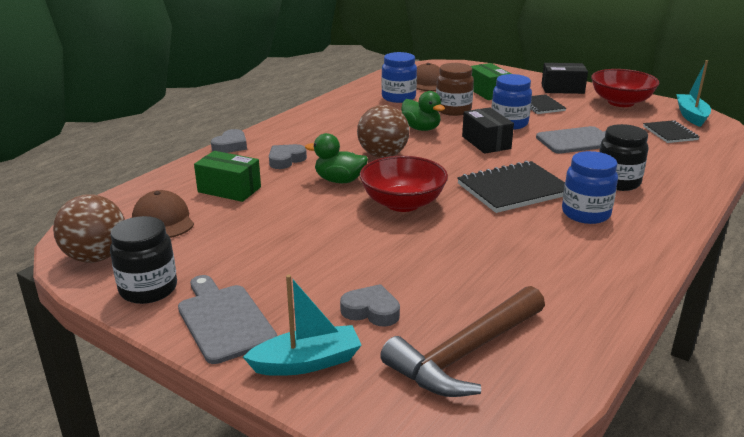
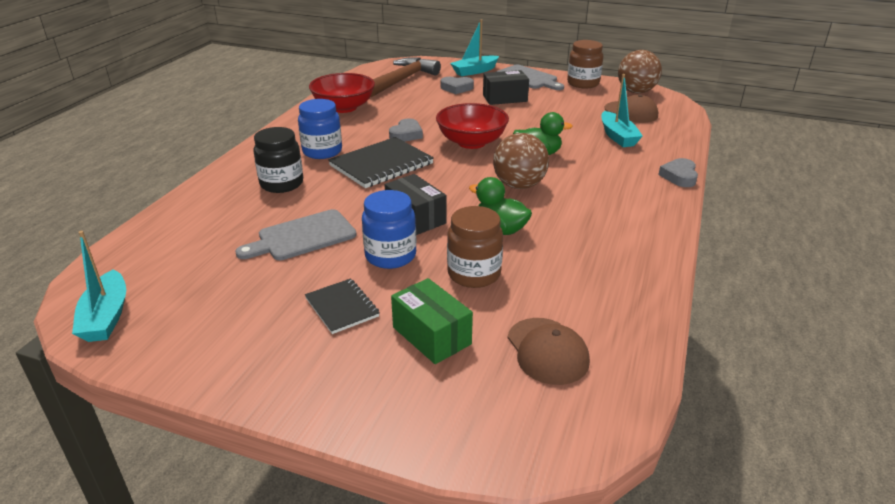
camera: 165 degrees right, 5 degrees up
(148, 289) = (583, 83): black jar -> brown jar
(229, 189) = (617, 136): green box -> turquoise boat
(286, 160) = (606, 168): grey heart -> grey heart (406, 134)
(398, 98) = (570, 293): blue jar -> none
(562, 89) = (294, 373): black box -> black box (505, 98)
(620, 102) = (202, 341): red bowl -> red bowl (344, 107)
(670, 133) = (173, 268): black notebook -> none

